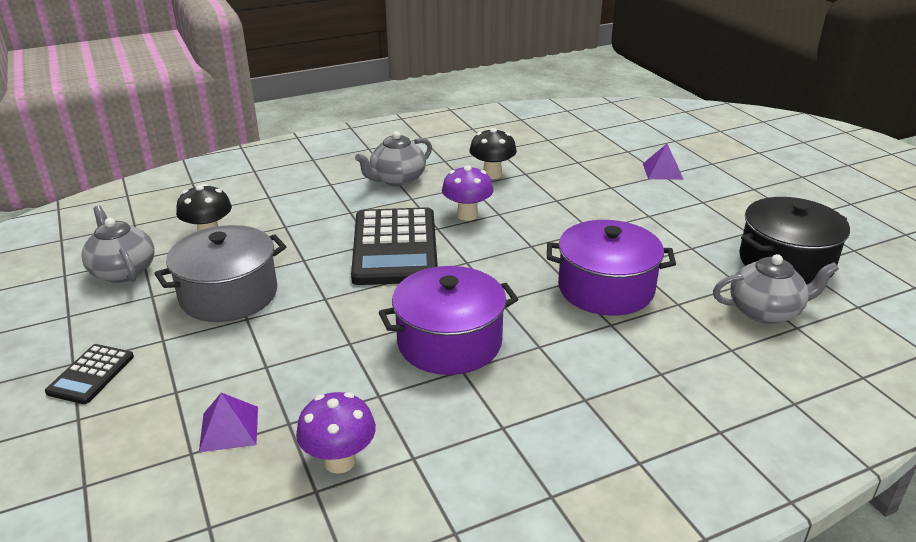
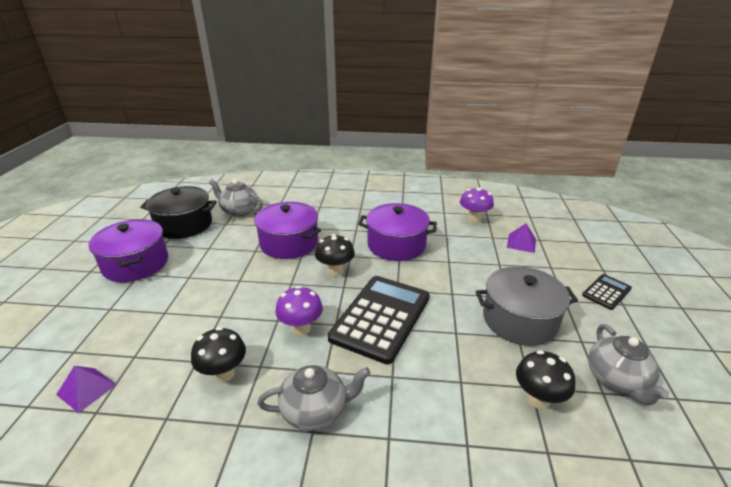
camera: 150 degrees left, 0 degrees up
(496, 275) = (335, 271): none -> black mushroom
(662, 171) = (102, 312): purple pyramid -> purple pyramid (86, 389)
(728, 207) = (136, 264): none -> purple pot

